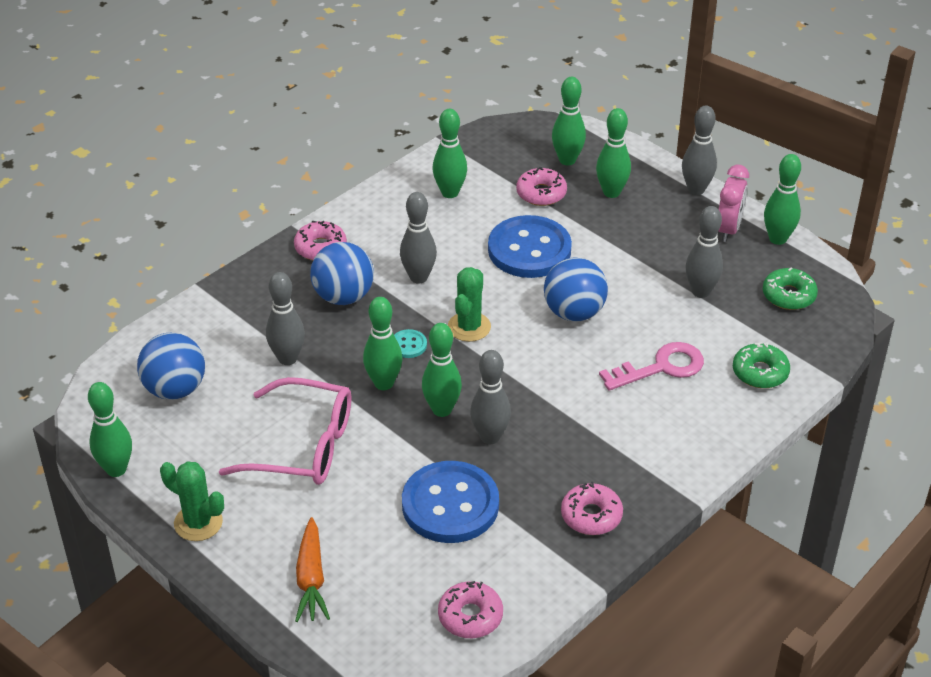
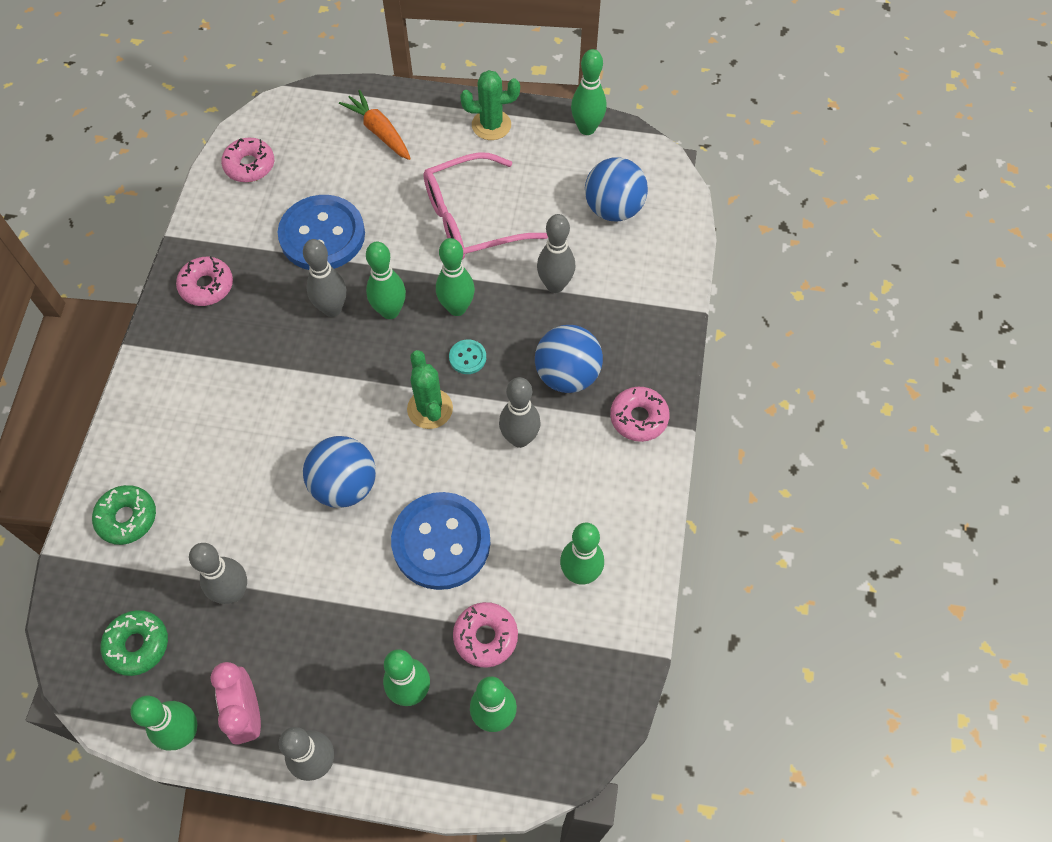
camera: 145 degrees right, 20 degrees up
(661, 367) = (225, 467): pink key -> none

